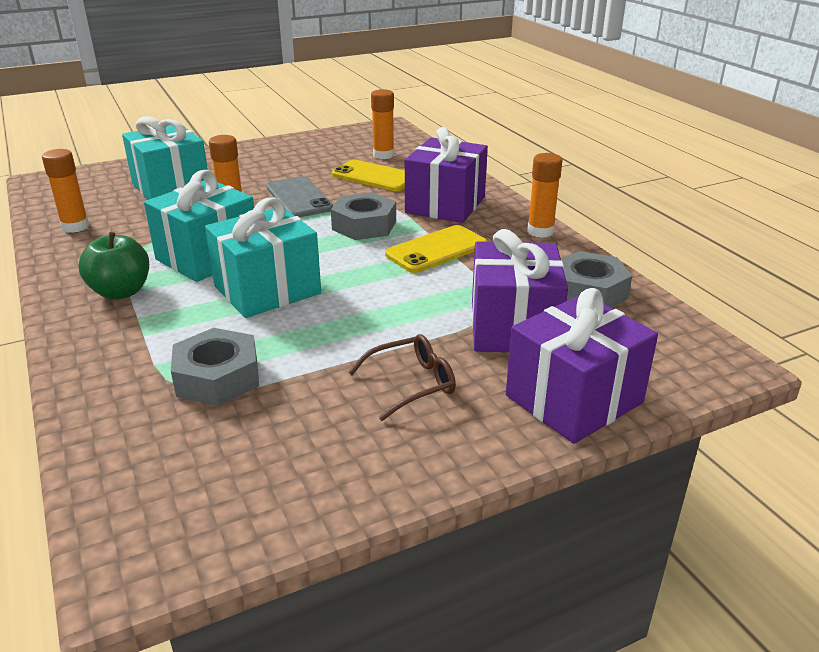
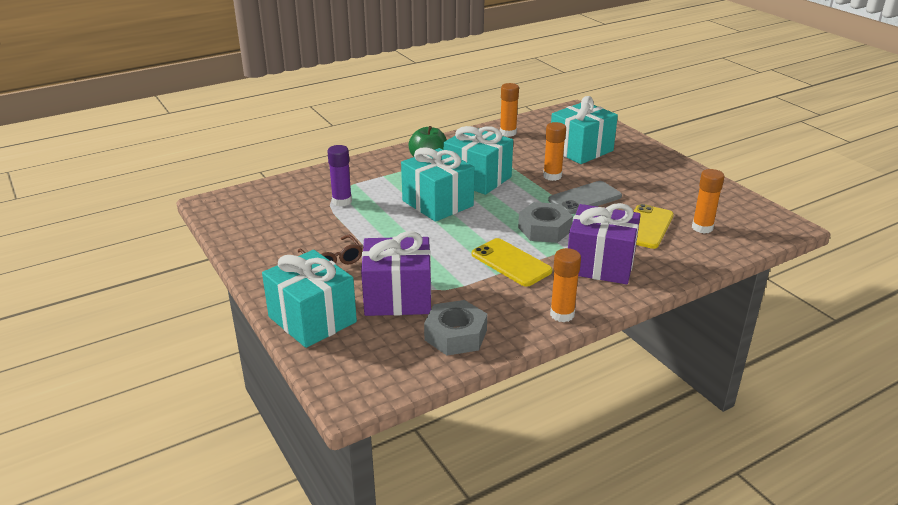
camera: 85 degrees right, 0 degrees up
(217, 377) = (342, 201): grey nut -> purple glue stick
(573, 399) = (312, 319): purple gift -> turquoise gift

